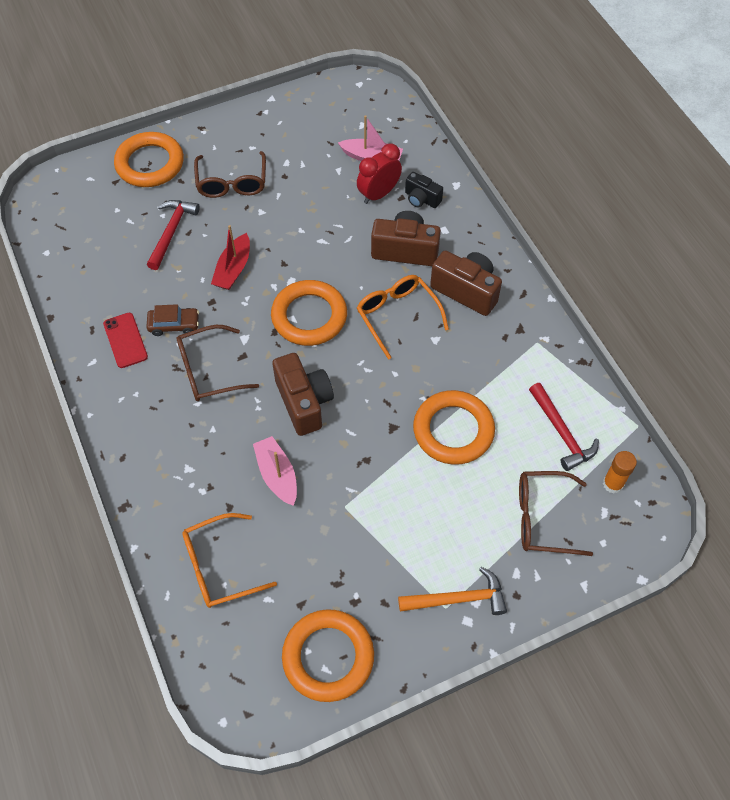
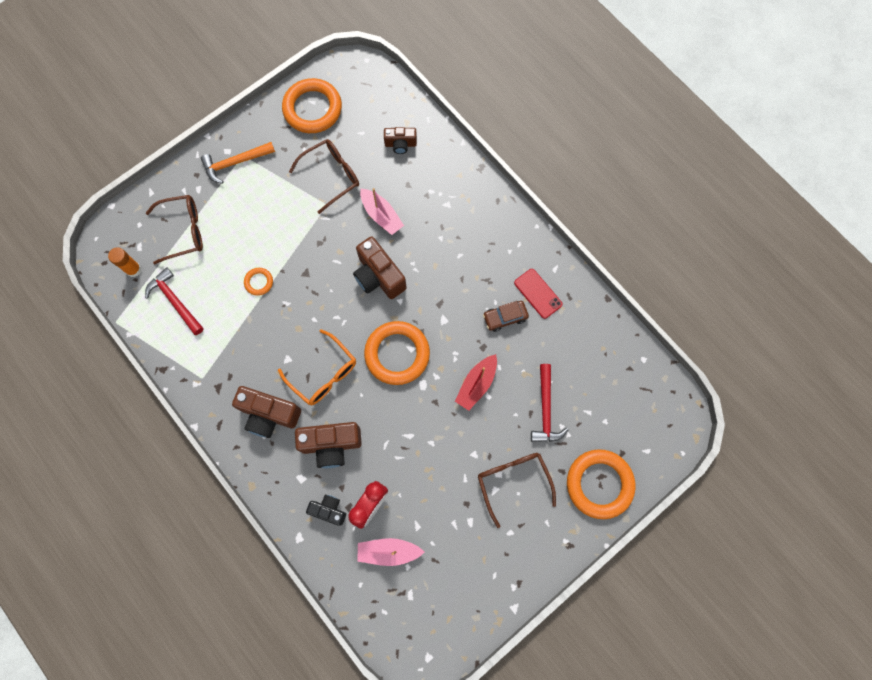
camera: 165 degrees right, 15 degrees up
(208, 371) = (462, 284): brown glasses -> brown glasses (332, 176)
(219, 567) = (400, 144): orange glasses -> brown camera
(233, 269) = (476, 384): red boat -> red boat turned 150 degrees counterclockwise
(453, 430) = (259, 282): orange ring -> orange ring, size x0.46

